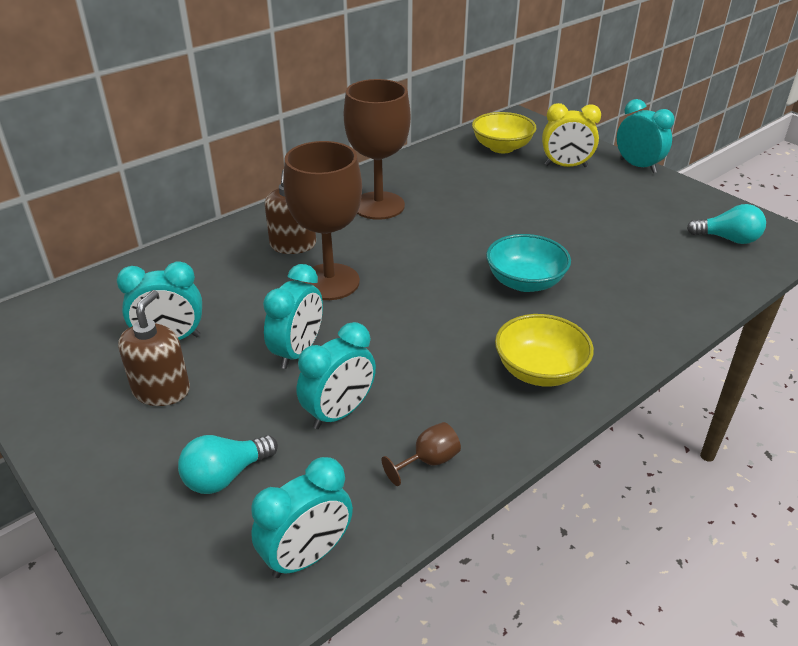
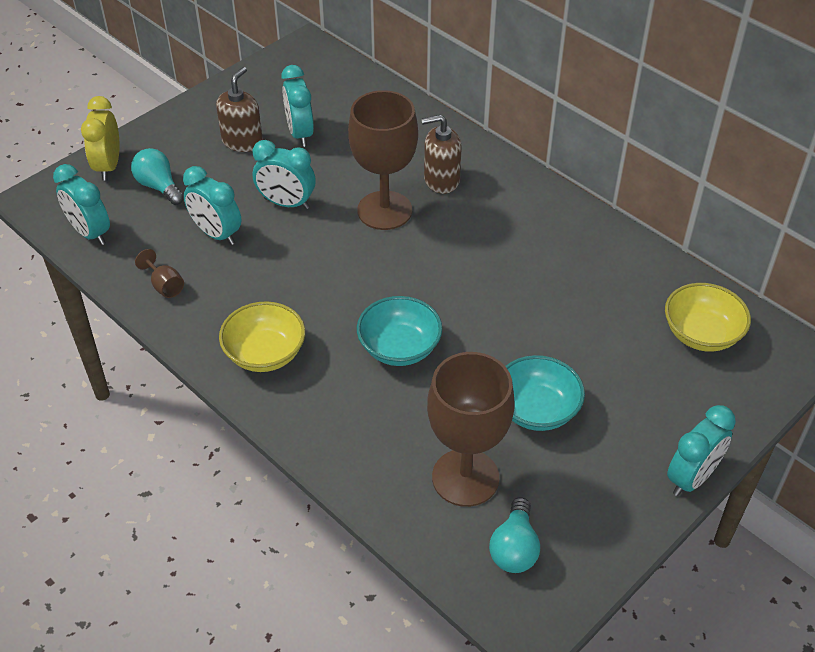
camera: 85 degrees right, 10 degrees up
(161, 390) = (242, 141): brown soap dispenser -> brown soap dispenser turned 75 degrees counterclockwise
(378, 206) = (527, 231): brown goblet -> brown goblet (465, 477)
(566, 166) = (667, 397): yellow clock -> yellow clock (108, 166)
(588, 218) = (536, 410): none -> turquoise bowl

